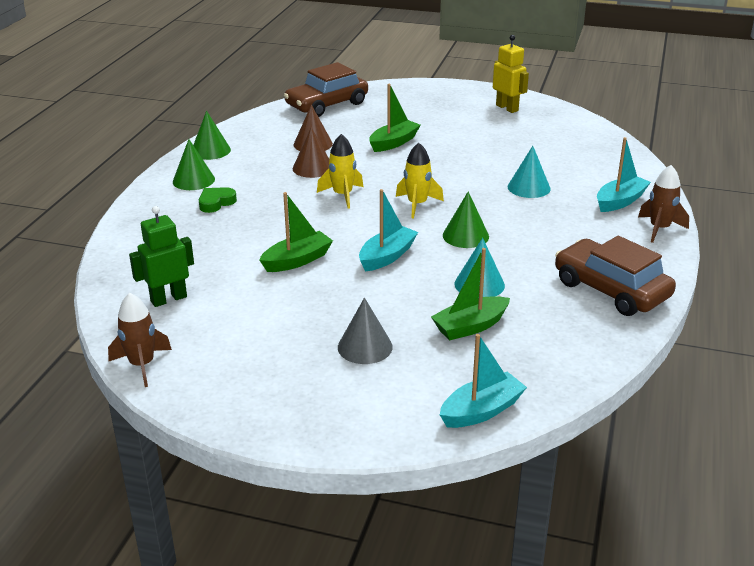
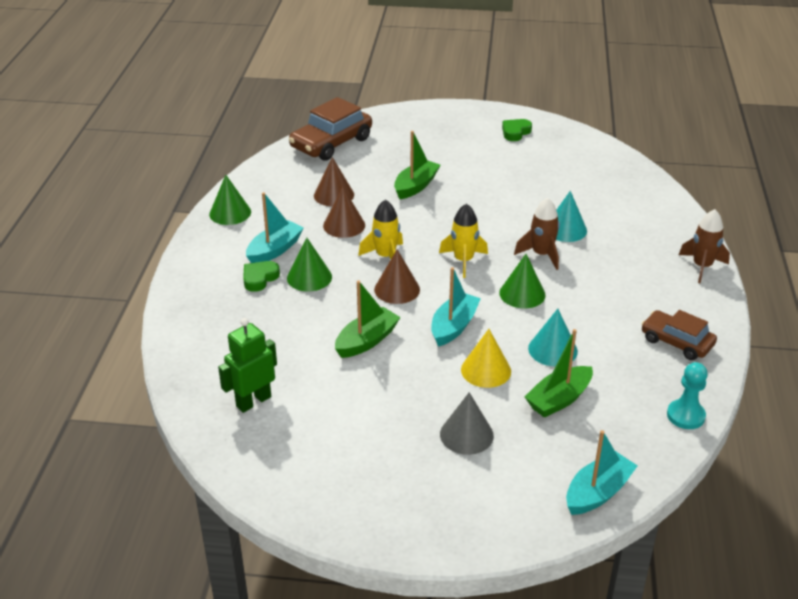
camera: 10 degrees left, 5 degrees up
(142, 365) = (255, 482): brown rocket -> brown rocket (541, 255)
(193, 180) = (226, 252): green cone -> green cone (309, 277)
(343, 222) = (397, 289): none -> brown cone
(405, 295) = (486, 370): none -> yellow cone
(507, 108) = (515, 132): yellow robot -> green heart
(599, 353) = (685, 416): none -> turquoise pawn
(611, 289) = (676, 342): brown car -> brown car, size x0.63
(620, 201) = (657, 238): turquoise boat -> turquoise boat (274, 250)

